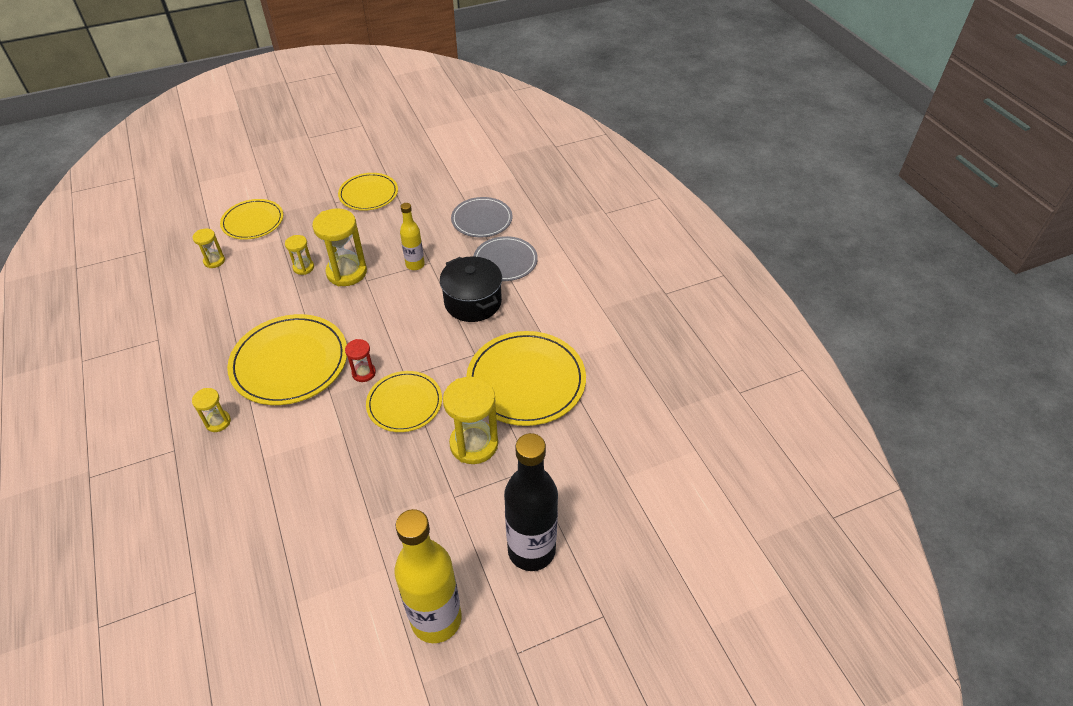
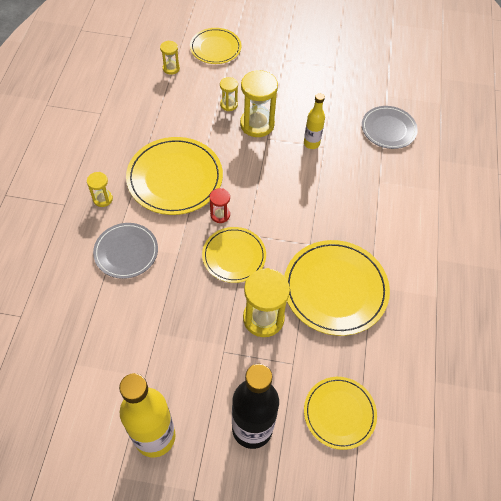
camera: 30 degrees right, 10 degrees up
(368, 194) = (313, 63): yellow plate -> yellow plate (339, 413)
(473, 302) = (336, 199): black pot -> none
(505, 261) = (384, 176): grey plate -> grey plate (126, 252)

